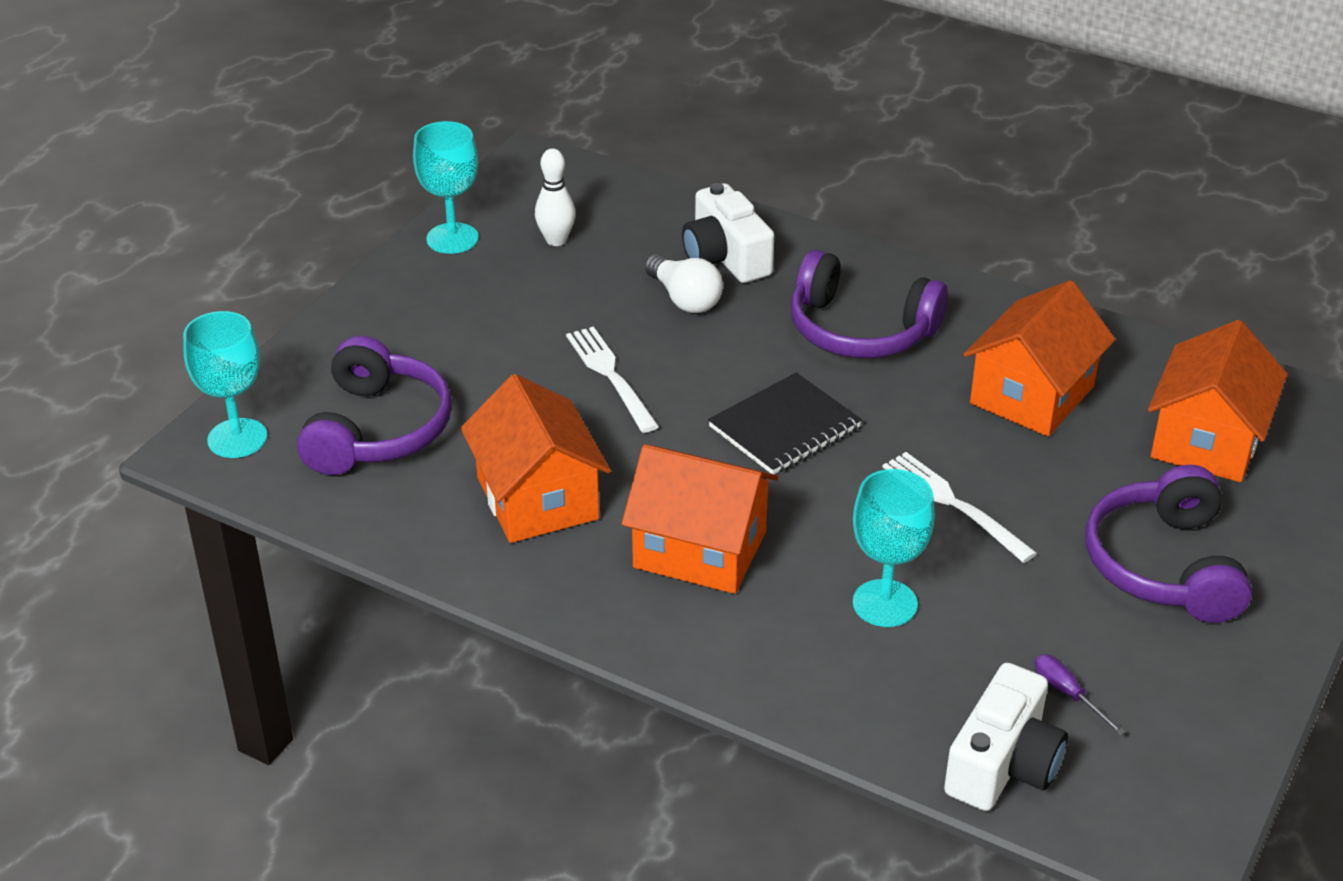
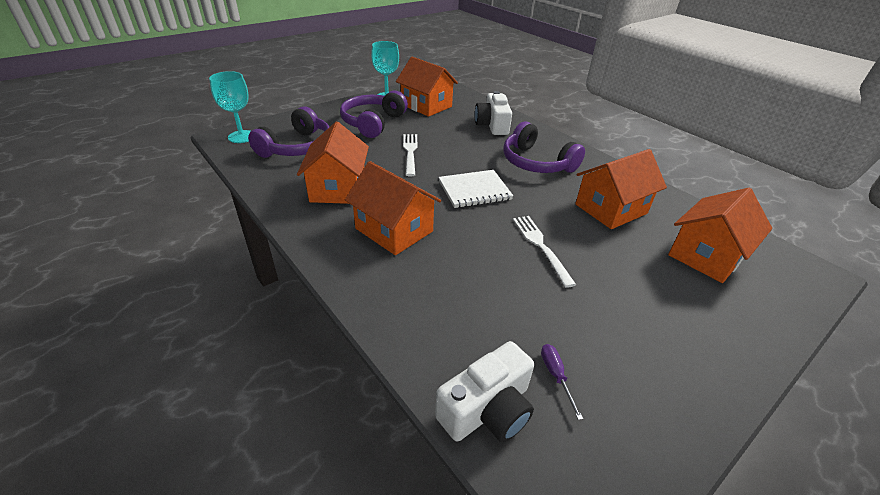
camera: 20 degrees right, 0 degrees up
(556, 240) = (426, 105): white bowling pin -> orange house
(684, 299) = (464, 134): white light bulb -> none
(785, 427) = (474, 190): black notebook -> white notebook
(885, 603) = (472, 285): turquoise goblet -> none
(1163, 565) = (654, 315): purple headphones -> purple headphones (373, 123)

